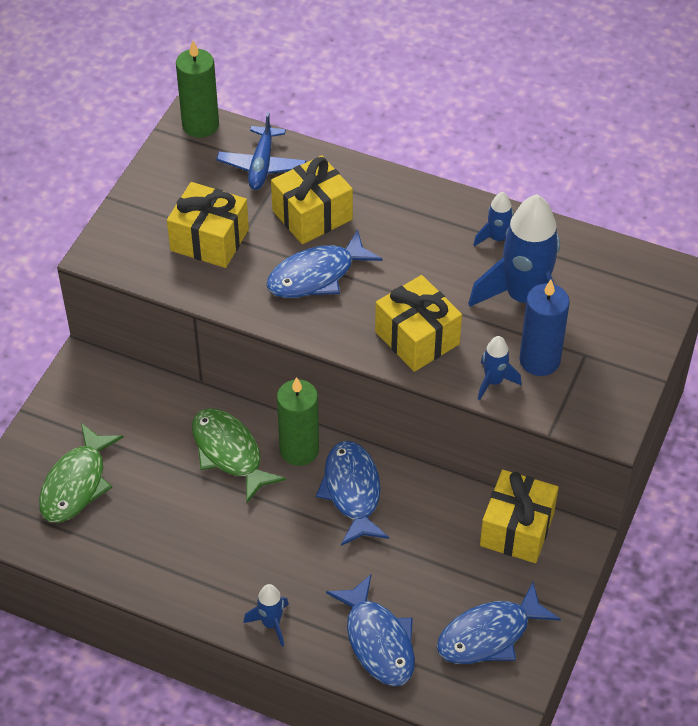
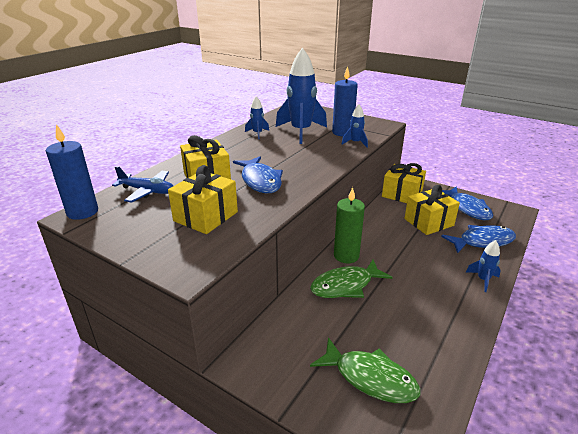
camera: 80 degrees left, 20 degrees down
(200, 125) = (82, 212): green candle -> blue candle
(352, 491) = (379, 239): blue fish -> none
(417, 338) = (321, 157): yellow gift -> yellow gift (428, 222)

